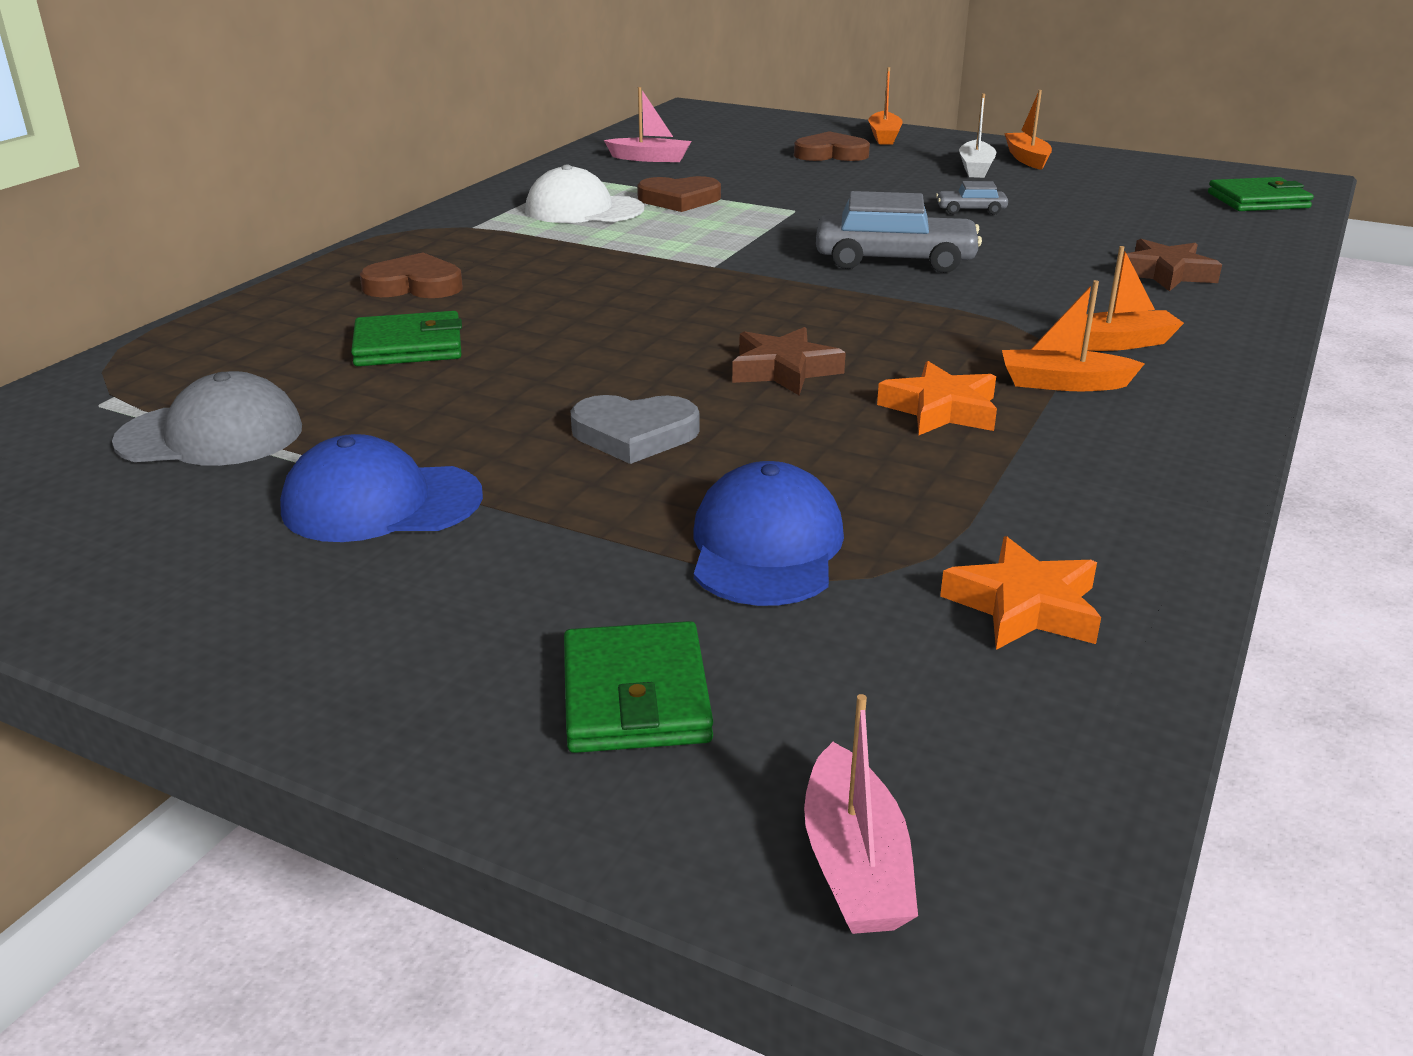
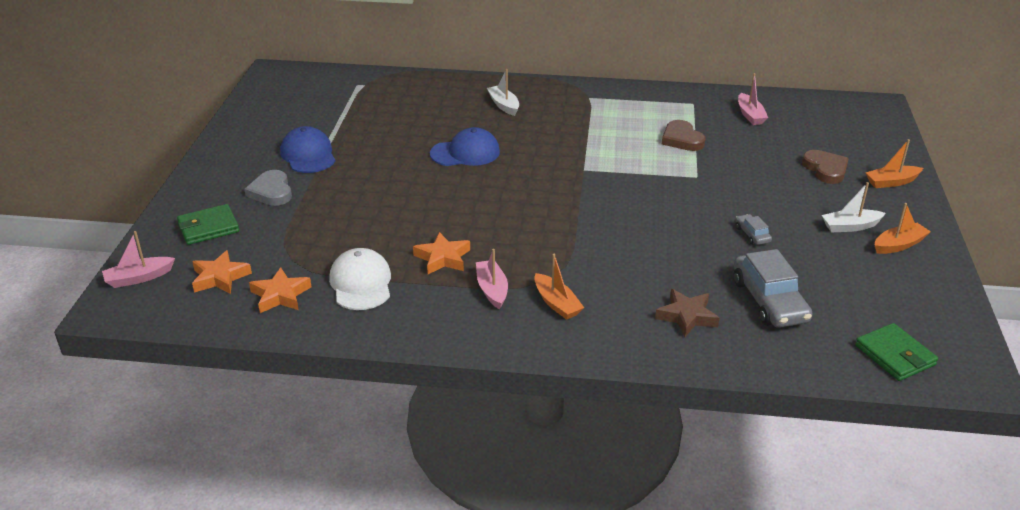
camera: 70 degrees right, 5 degrees up
(211, 435) = (343, 111): grey cap -> none
(408, 346) = (438, 123): green wallet -> none
(414, 285) = (504, 105): brown heart -> white boat
(583, 210) = (639, 117): white cap -> white cap (361, 283)
(634, 434) = (382, 190): grey heart -> grey heart (271, 191)
(766, 547) = (304, 234): blue cap -> blue cap (465, 153)
(784, 370) = (464, 212): brown star -> none
(894, 260) = (635, 220): grey car -> grey car (769, 301)
(911, 694) = (220, 277): none -> orange star
(1063, 383) = (492, 290): orange boat -> pink boat

